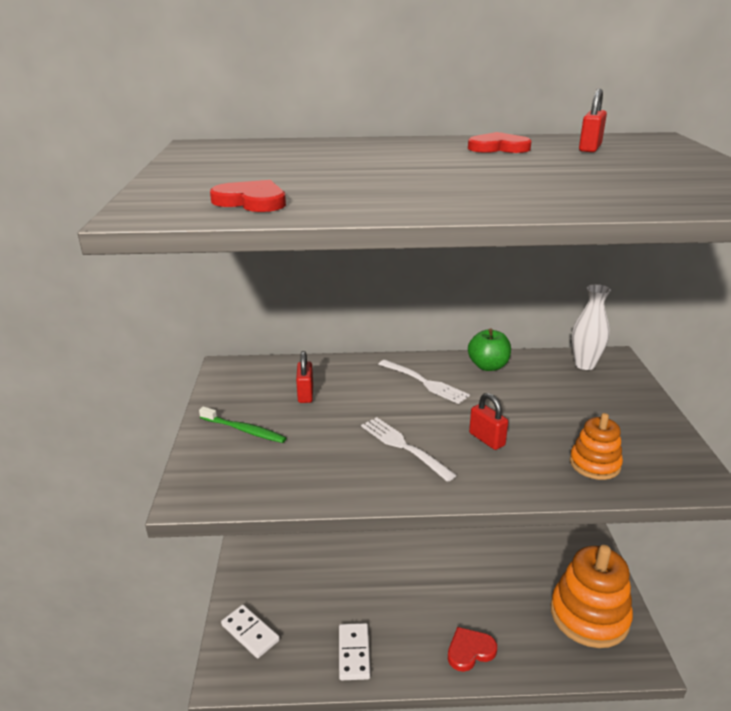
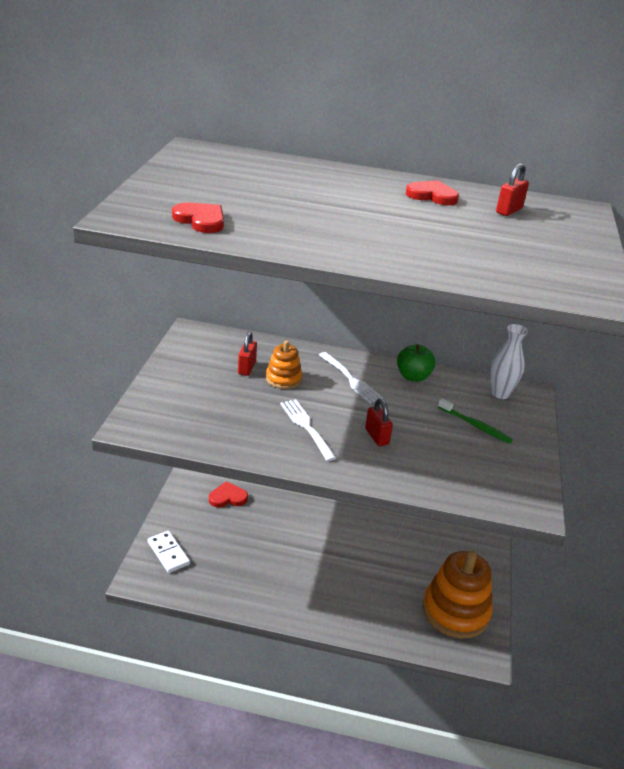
camera: 10 degrees right, 5 degrees up
(244, 430) = (186, 386): green toothbrush -> green toothbrush (475, 425)
(354, 653) = (246, 588): white domino -> none
(470, 651) = (341, 611): red heart -> red heart (228, 497)
(594, 464) = (454, 475): orange stacking toy -> orange stacking toy (283, 379)

